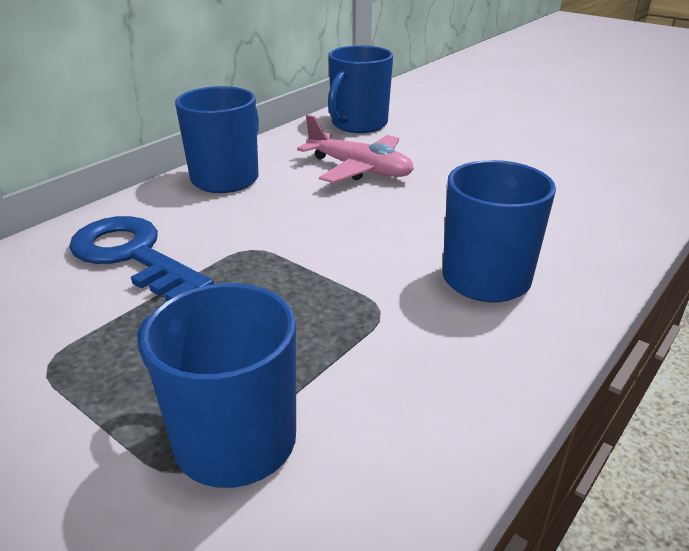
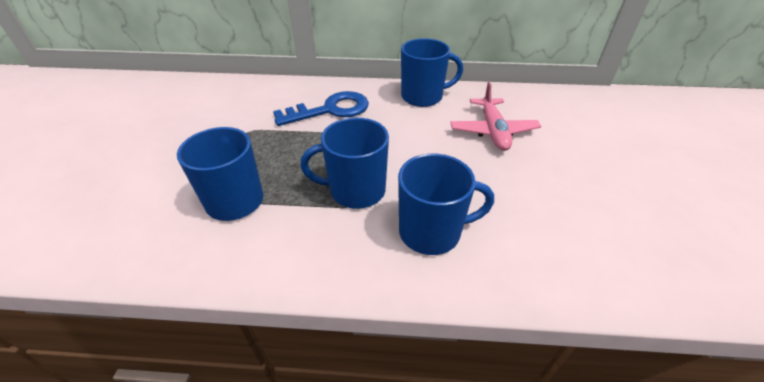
camera: 55 degrees right, 10 degrees up
(133, 256) = (330, 110): blue key -> blue key turned 60 degrees clockwise
(358, 124) = (549, 105): blue mug -> blue mug (355, 191)

